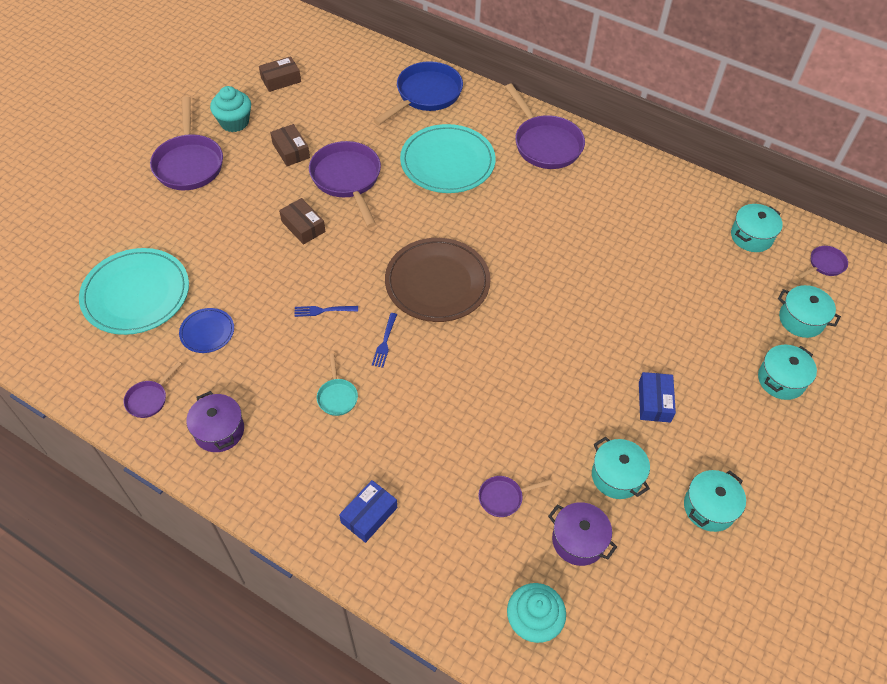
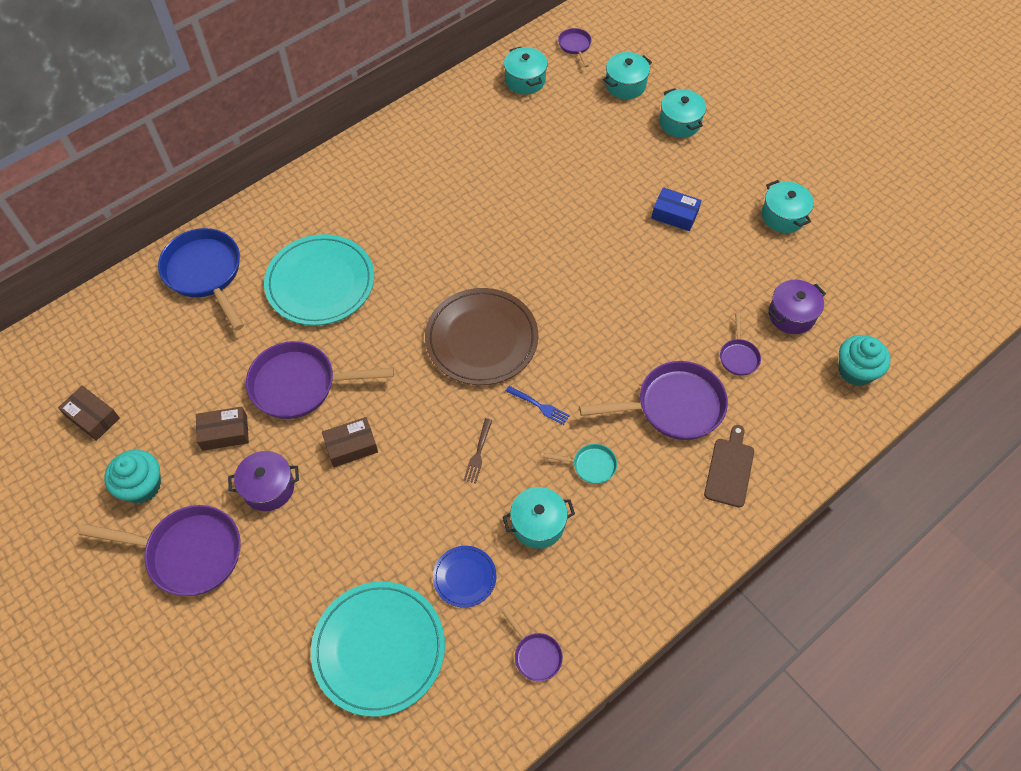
camera: 70 degrees left, 5 degrees up
(219, 430) = (598, 587): purple pot -> purple pot (268, 487)
(281, 80) = (93, 417): brown box -> brown box turned 45 degrees counterclockwise
(323, 310) = (478, 453): blue fork -> brown fork
(369, 515) = (729, 469): blue box -> brown cutting board
(545, 144) = (337, 190): purple pan -> purple pan (673, 406)
(616, 476) = (739, 267): turquoise pot -> turquoise pot (538, 524)

